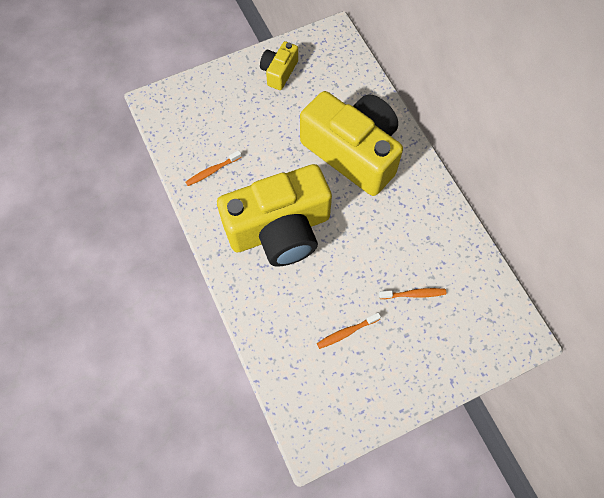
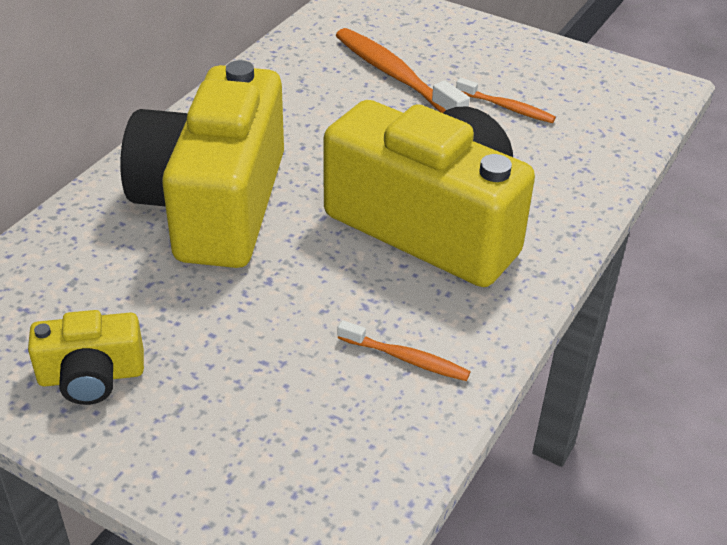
camera: 125 degrees left, 25 degrees down
(414, 294) = (395, 75): orange toothbrush -> orange toothbrush, size x1.85

